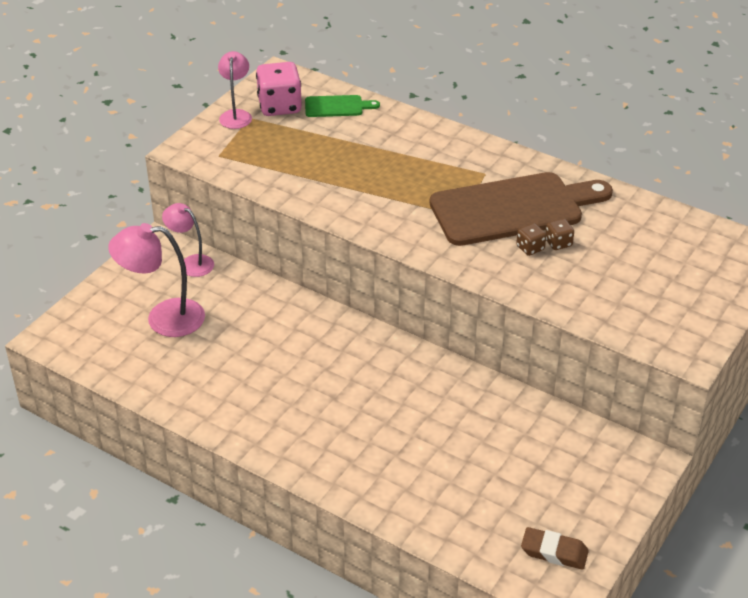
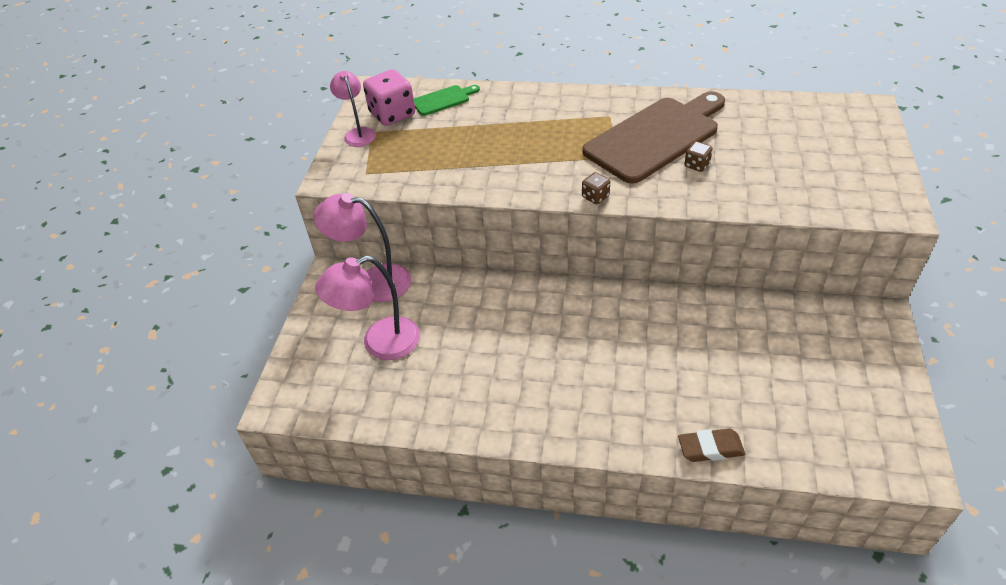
camera: 20 degrees left, 5 degrees up
(191, 263) = (373, 281): pink lamp -> pink lamp, size x1.60
(554, 552) = (876, 432): brown eraser -> brown eraser (710, 448)
(558, 243) = (715, 153): brown dice -> brown dice (595, 197)

